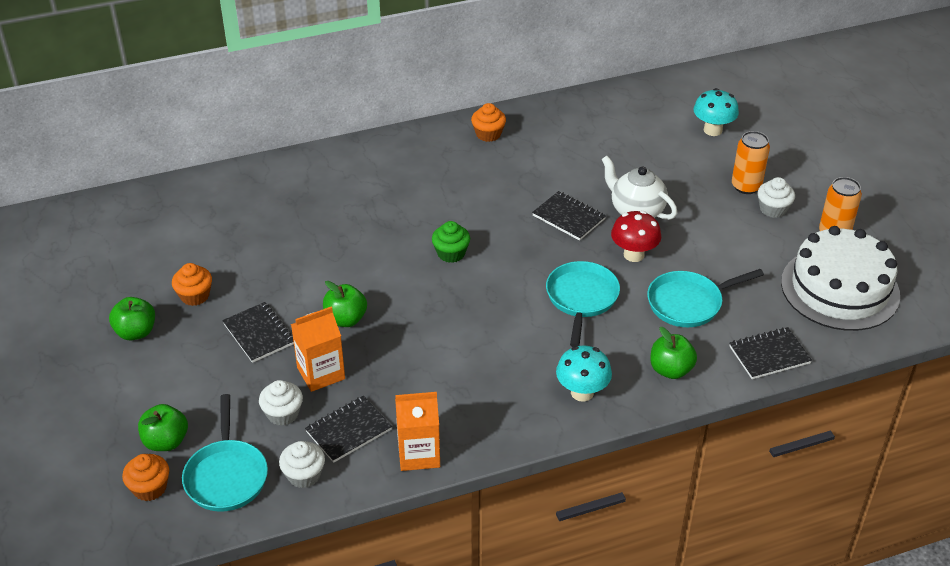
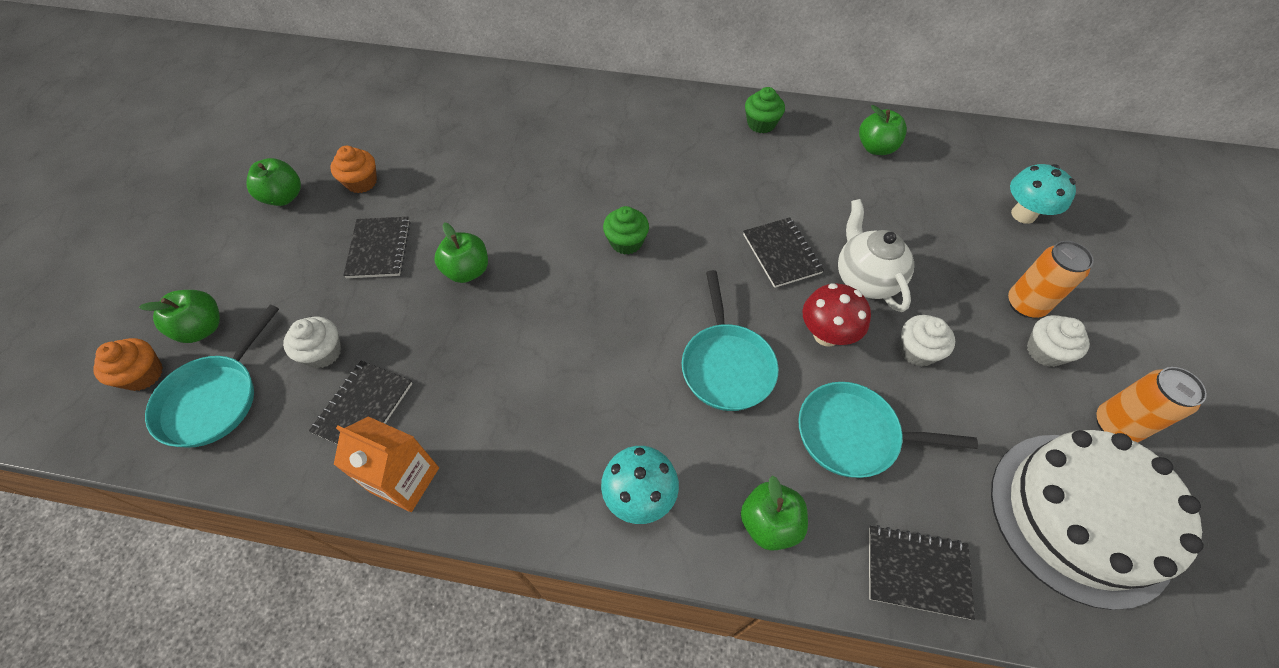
camera: 30 degrees right, 15 degrees up
(304, 475) = (278, 440): white cupcake -> white cupcake (917, 351)
(321, 373) = (395, 322): orange carton -> none
(348, 430) = (363, 408): black notebook -> black notebook turned 60 degrees counterclockwise
(488, 134) = (761, 124): orange cupcake -> green cupcake
(581, 299) = (726, 365): turquoise pan -> turquoise pan turned 135 degrees clockwise
(585, 121) = (876, 148): none -> green apple

